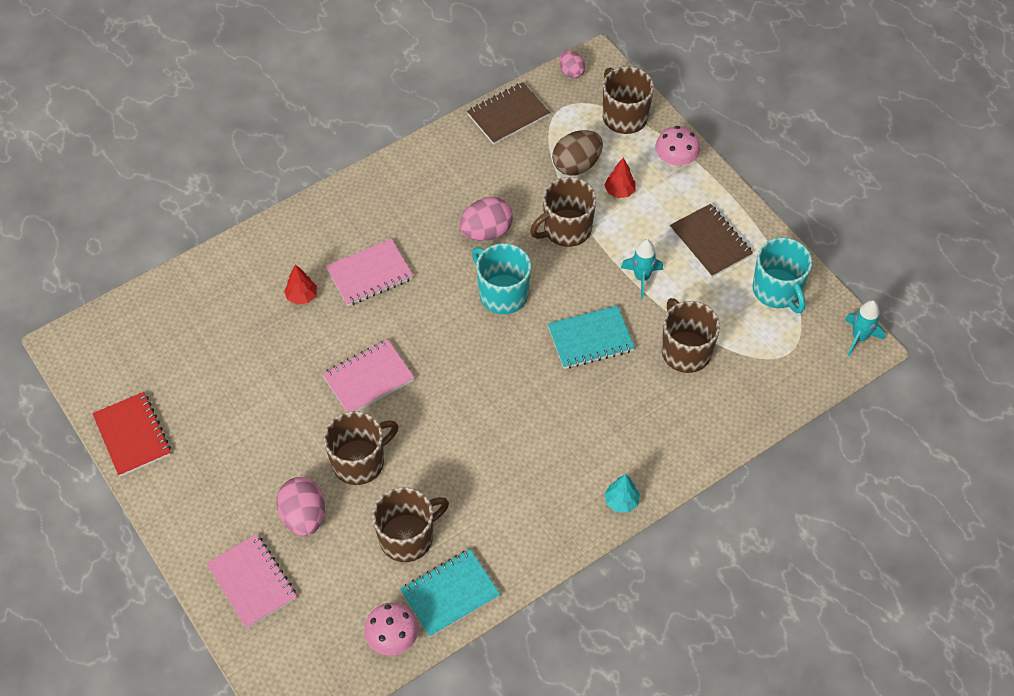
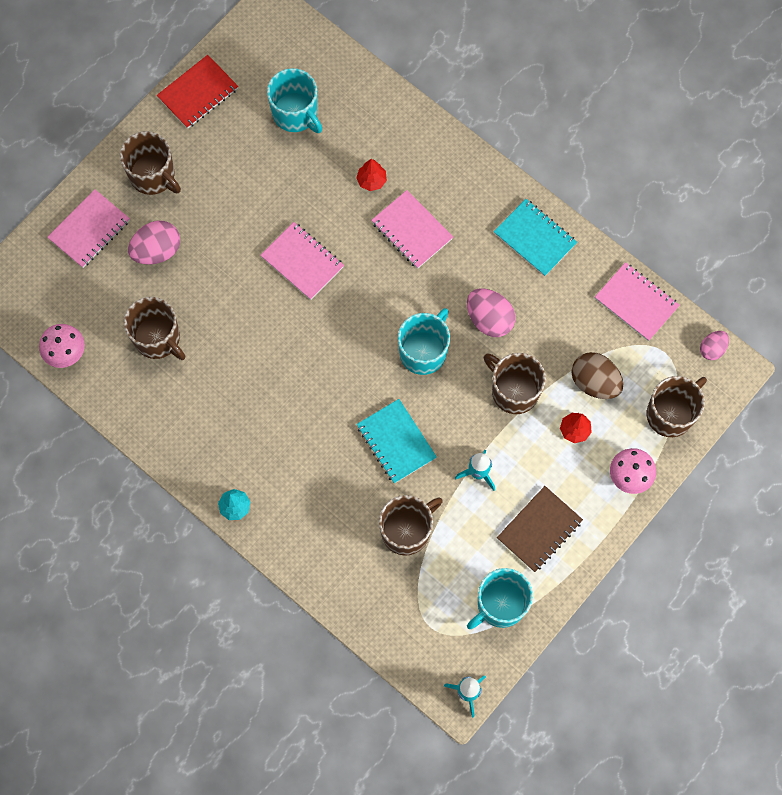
camera: 75 degrees right, 15 degrees up
(198, 347) = (295, 114): none -> turquoise mug
(359, 461) = (219, 279): brown mug -> brown mug (153, 175)
(450, 594) = (115, 386): turquoise notebook -> turquoise notebook (535, 238)
(508, 115) = (636, 302): brown notebook -> pink notebook

